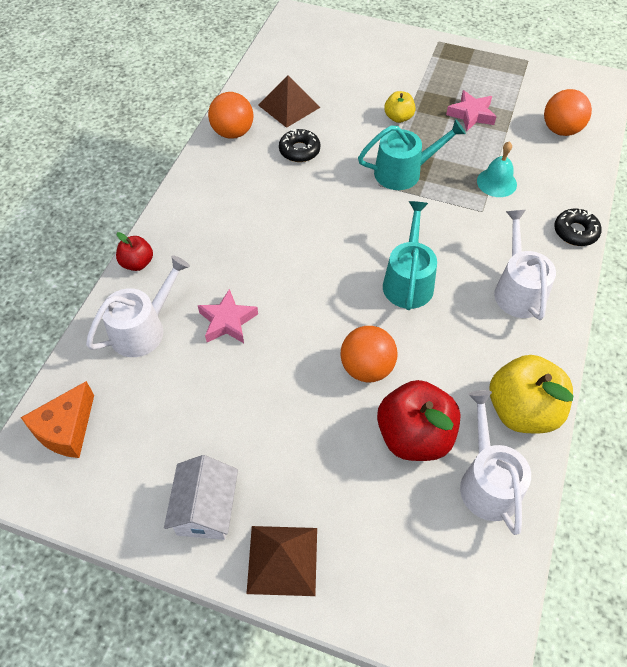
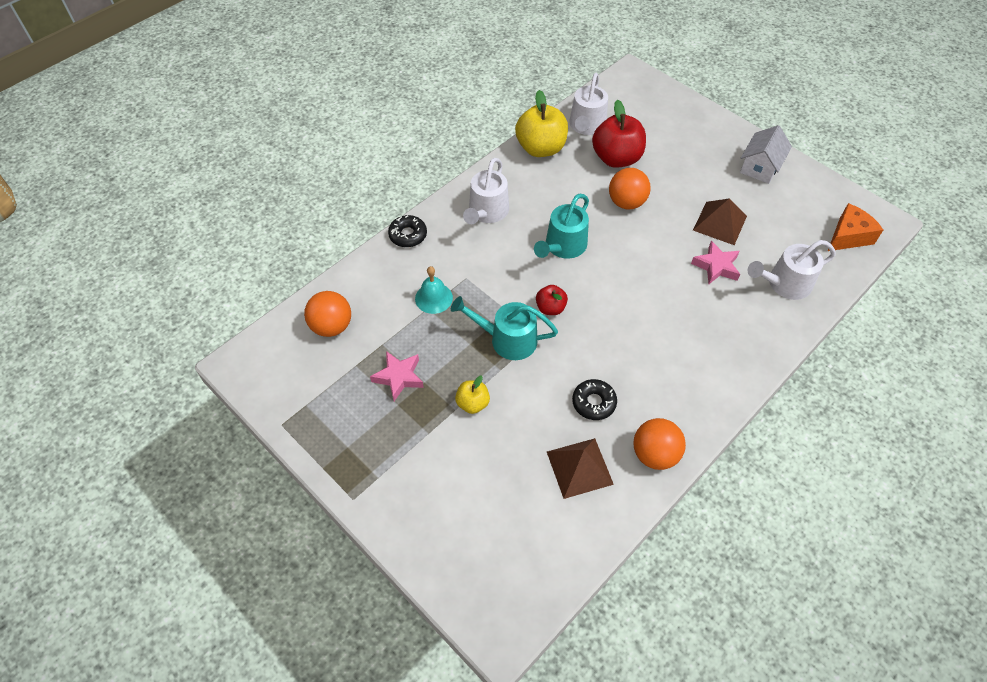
camera: 155 degrees left, 0 degrees up
(137, 263) = (782, 340): red apple -> red apple (550, 308)
(282, 560) = (721, 132): brown pyramid -> brown pyramid (720, 223)

